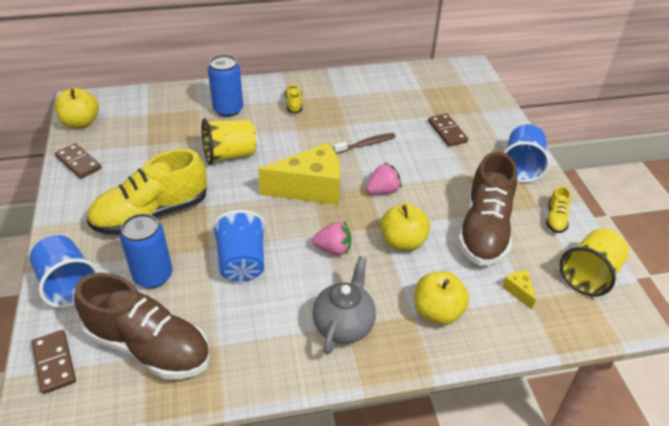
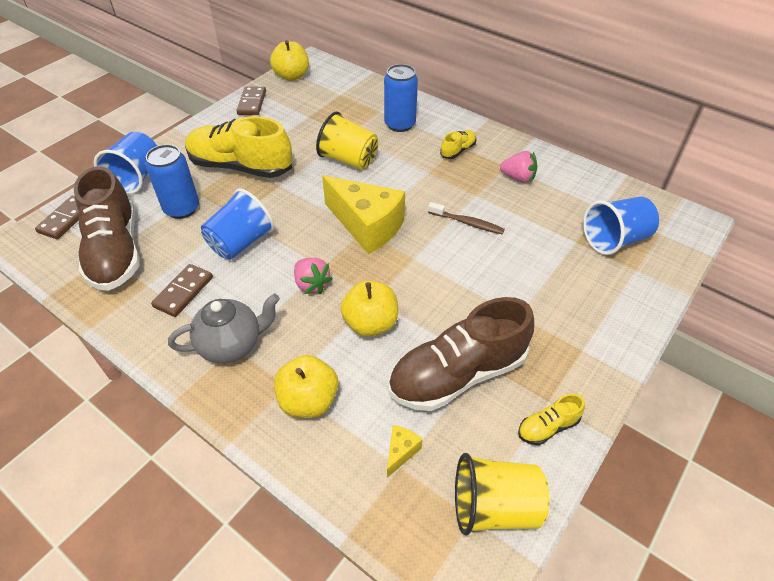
camera: 50 degrees right, 5 degrees up
(383, 190) = (421, 270): pink strawberry -> pink strawberry (518, 178)
(447, 132) = (564, 264): brown domino -> brown domino (183, 292)
(521, 167) = (592, 351): blue cup -> blue cup (614, 240)

